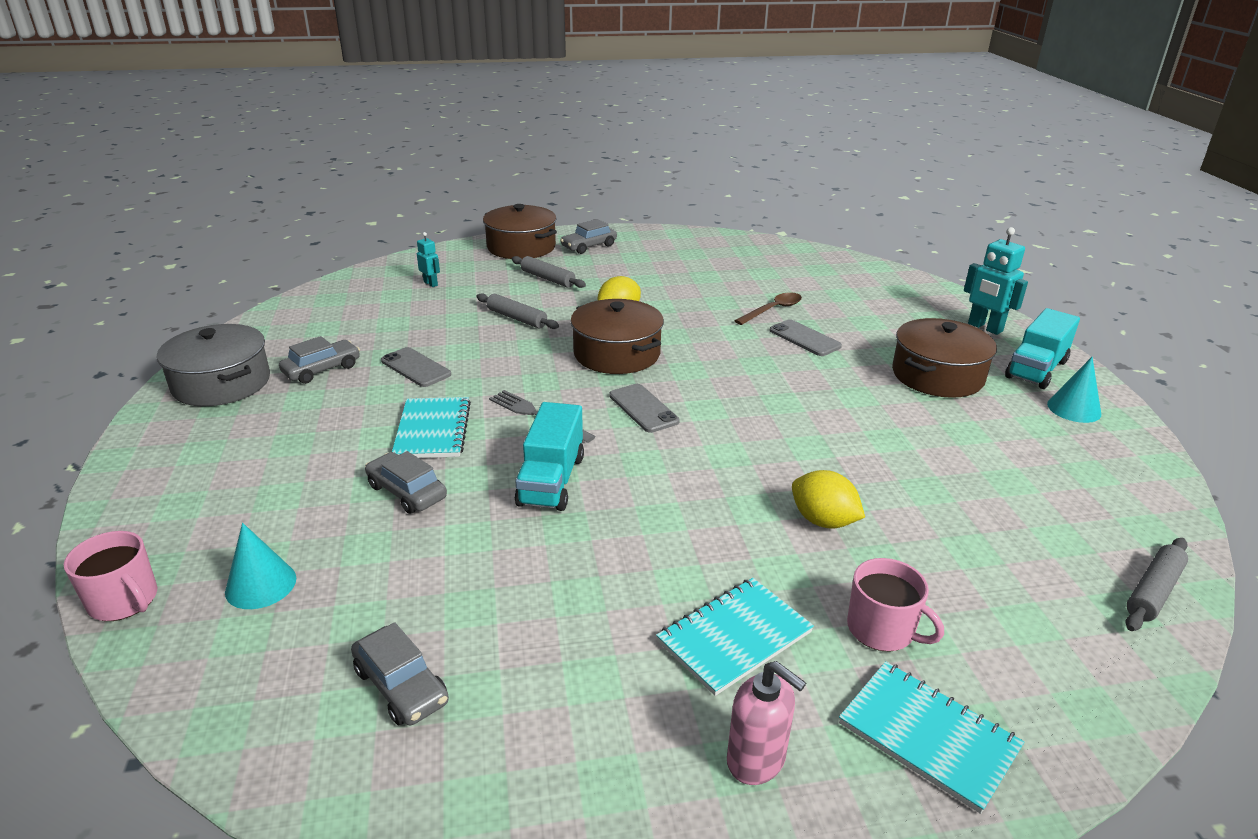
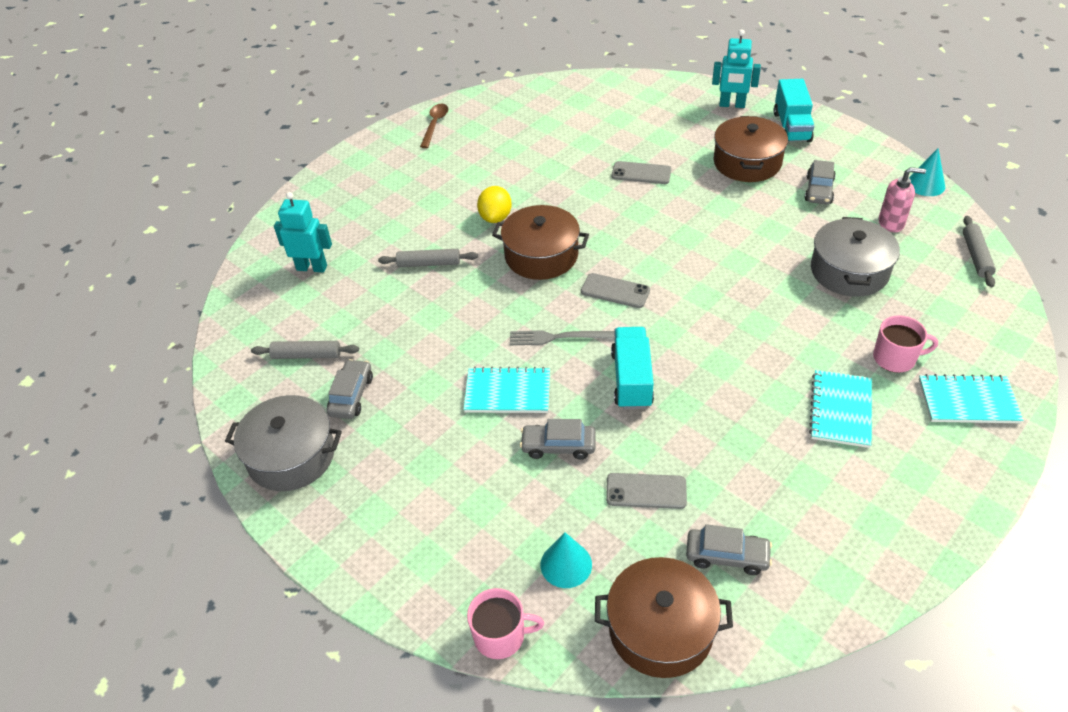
camera: 35 degrees left, 15 degrees up
(416, 367) = (419, 351): grey phone -> grey phone (646, 491)
(431, 284) = (312, 267): turquoise robot -> turquoise robot, size x1.78
(433, 430) = (507, 392): turquoise notebook -> turquoise notebook turned 45 degrees counterclockwise
(521, 247) = (331, 190): brown pot -> brown pot (660, 629)
(548, 278) = (398, 212): grey rolling pin -> grey rolling pin (307, 355)
(551, 480) = (631, 379): turquoise truck -> turquoise truck turned 150 degrees counterclockwise
(589, 246) = (385, 161): grey car -> grey car (819, 190)
(756, 760) = (919, 465): pink soap dispenser -> pink soap dispenser (891, 223)
(773, 310) = (593, 157): brown spoon -> brown spoon (435, 125)
(823, 521) = (802, 310): yellow lemon -> none
(936, 517) = (849, 271): none -> grey pot
(1074, 409) = (837, 149): turquoise cone -> turquoise cone (925, 184)

